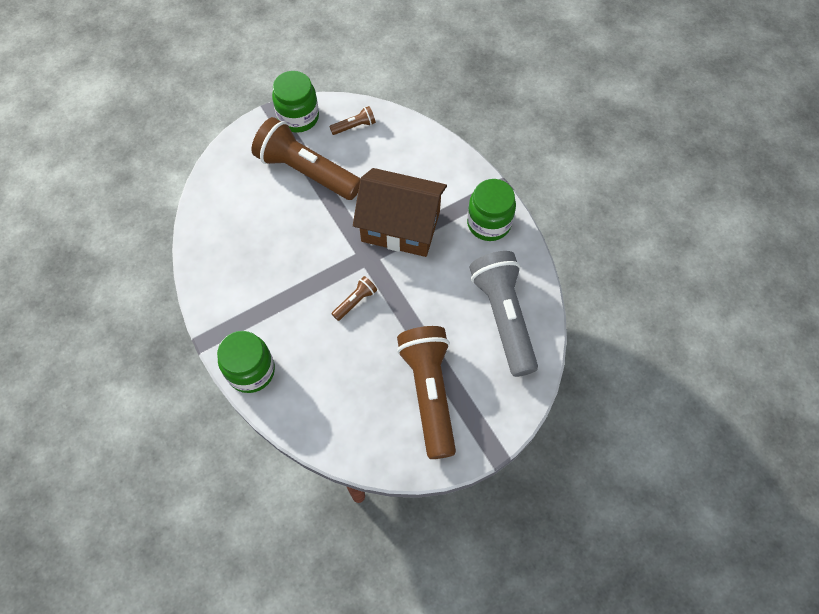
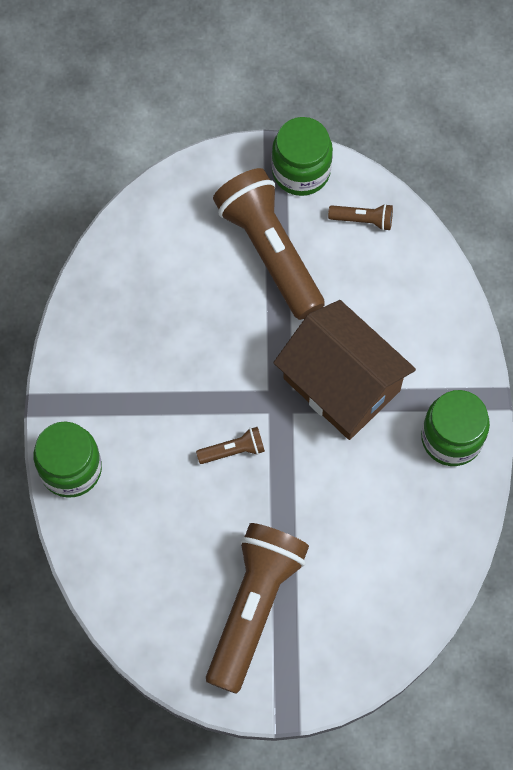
camera: 30 degrees right, 5 degrees up
(503, 317) = (395, 565): grey flashlight -> none

